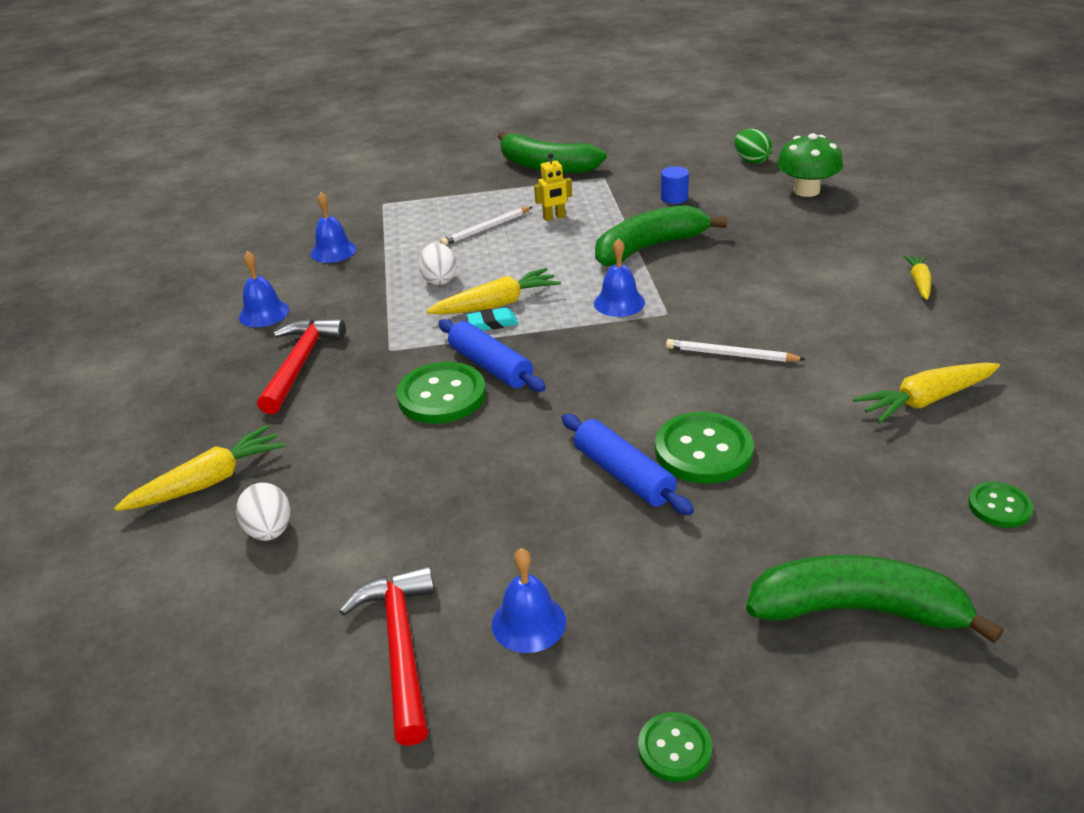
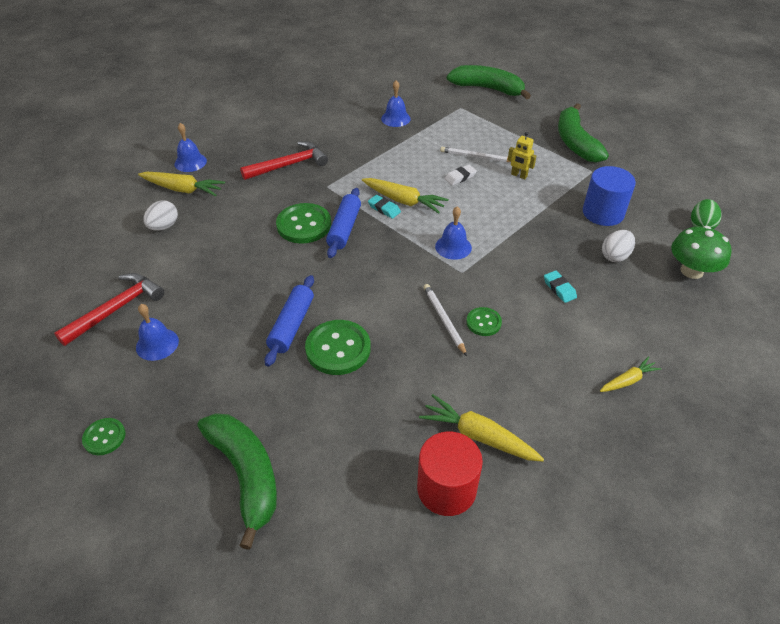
camera: 50 degrees right, 10 degrees up
(264, 313) = (319, 130): blue bell -> blue bell (190, 162)
(439, 280) = (406, 168): white egg -> white egg (615, 256)
(507, 252) = (460, 177): none -> white eraser
(649, 247) = (528, 230): green banana -> green banana (488, 89)
(674, 198) = (603, 213): blue cylinder -> blue cylinder, size x1.90
(757, 266) = (559, 289): none -> turquoise eraser
(985, 451) = (446, 489): none -> red cylinder
(999, 506) = (391, 515): green button -> green button (483, 322)

